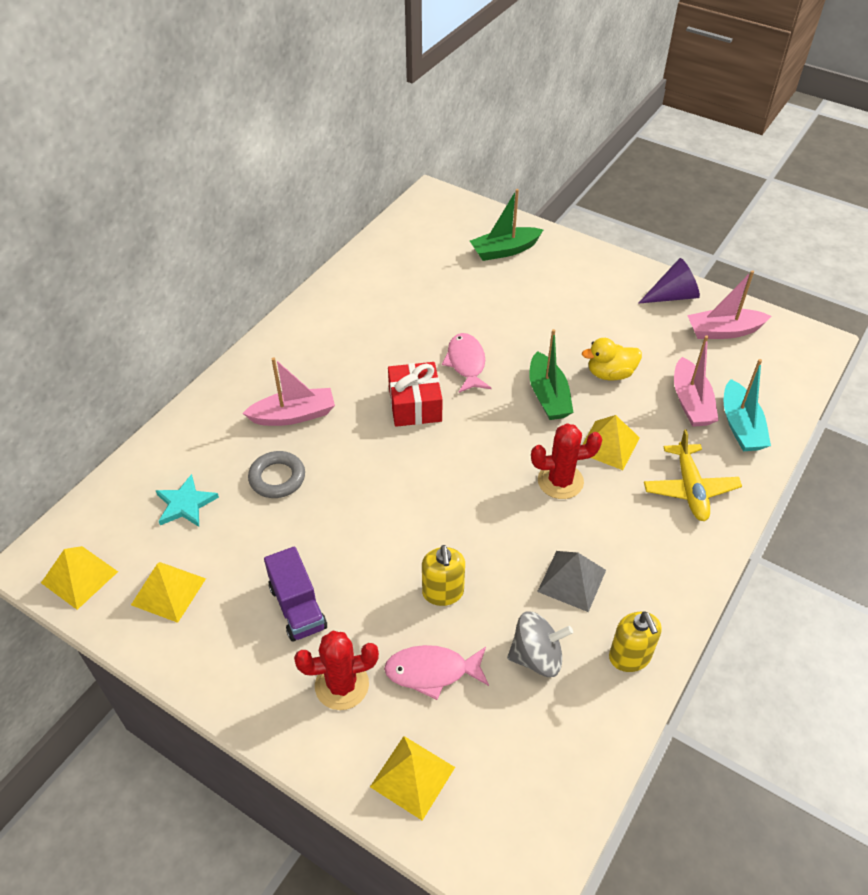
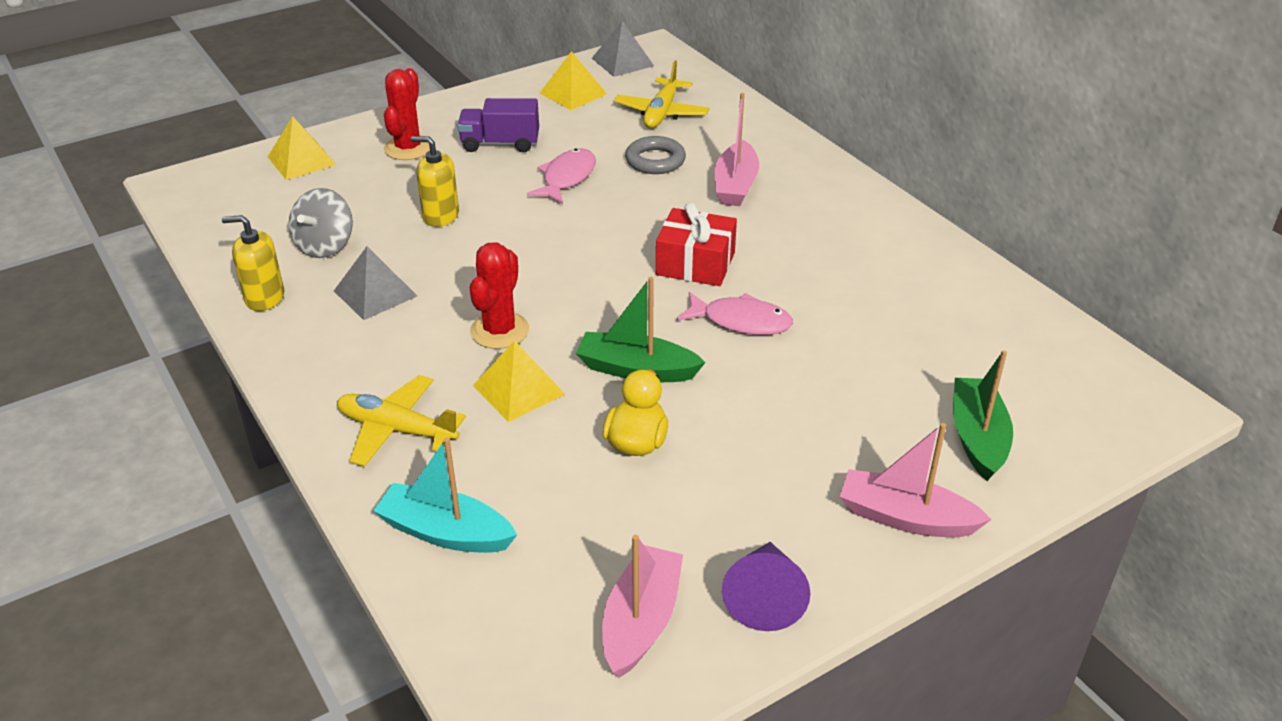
camera: 115 degrees right, 10 degrees down
(79, 577) = (622, 62): yellow pyramid -> grey pyramid
(185, 504) = (661, 113): turquoise star -> yellow plane
(432, 672) = (373, 190): pink fish -> pink fish (567, 178)
(691, 402) = (526, 501): pink boat -> pink boat (906, 518)

